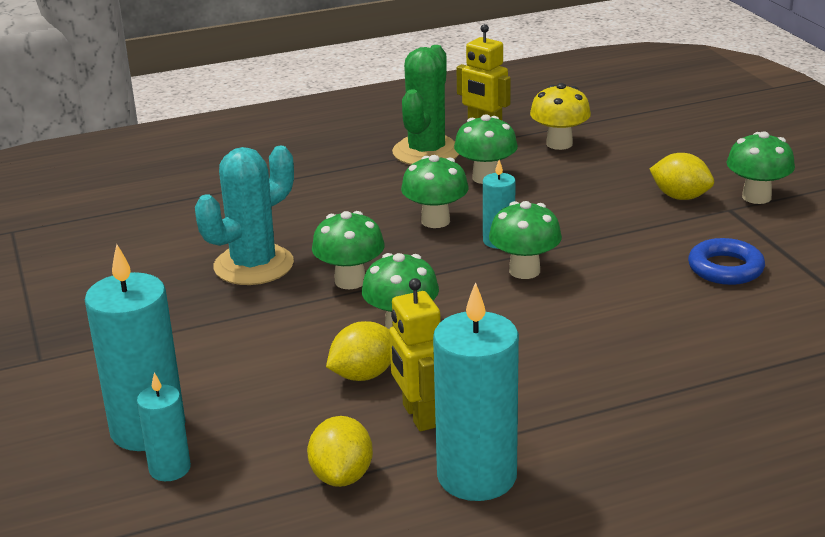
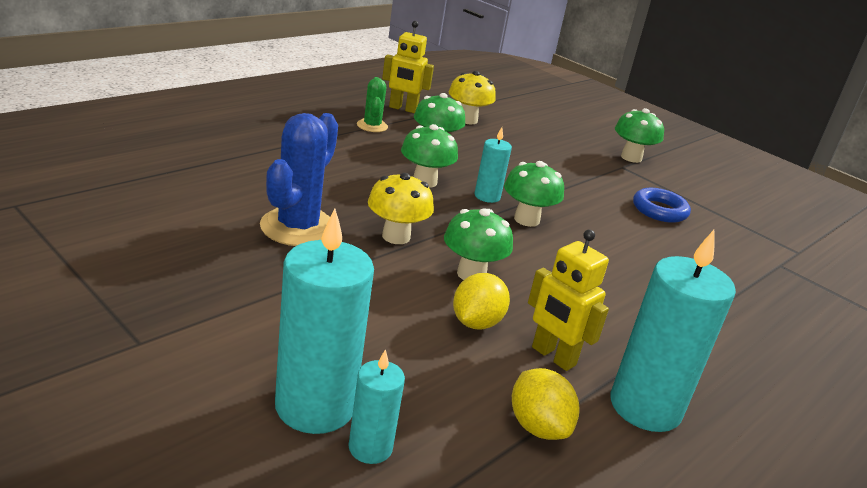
camera: 30 degrees left, 0 degrees up
(253, 265) = (298, 227): turquoise cactus -> blue cactus
(350, 281) = (396, 236): green mushroom -> yellow mushroom
(426, 152) = (372, 126): green cactus -> green cactus, size x0.55
(680, 197) = (583, 158): yellow lemon -> none

